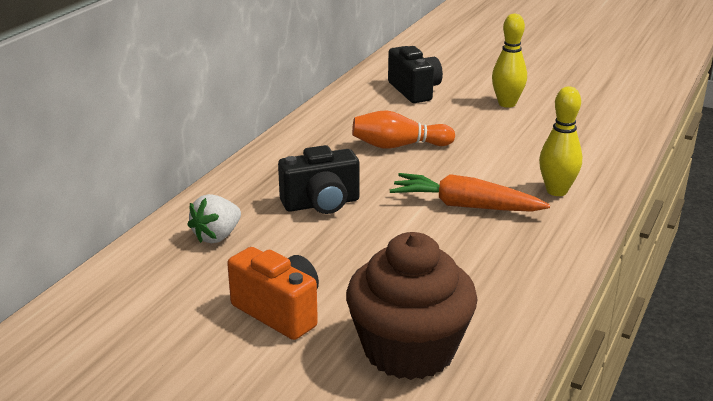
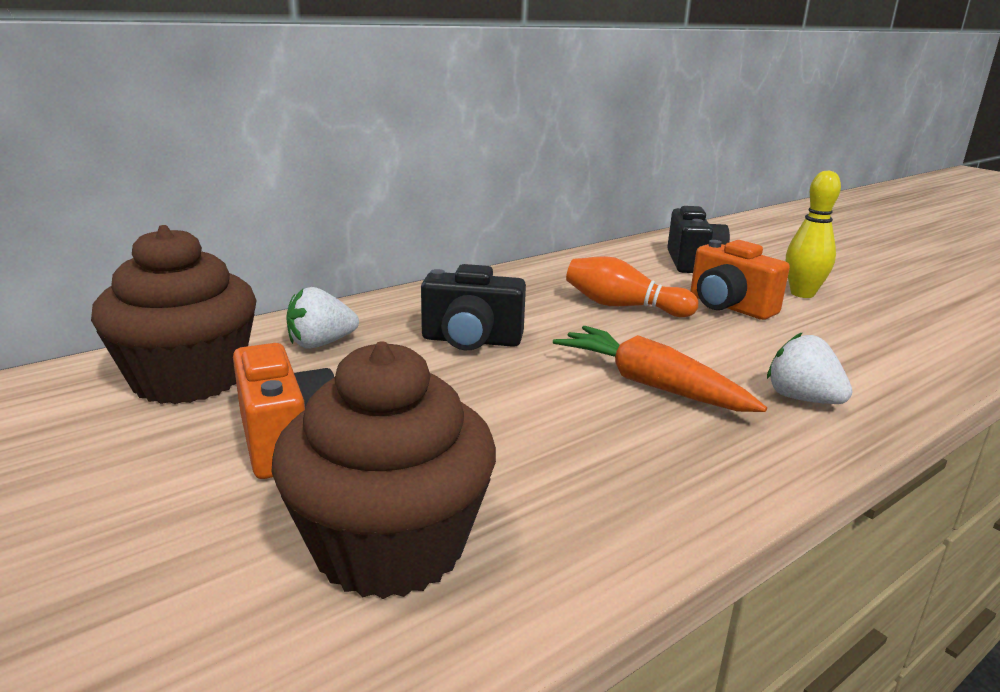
camera: 25 degrees right, 5 degrees down
(154, 291) = (188, 379): none -> brown cupcake
(468, 128) = (729, 307): none -> orange camera
(556, 191) = (802, 399): yellow bowling pin -> white strawberry

